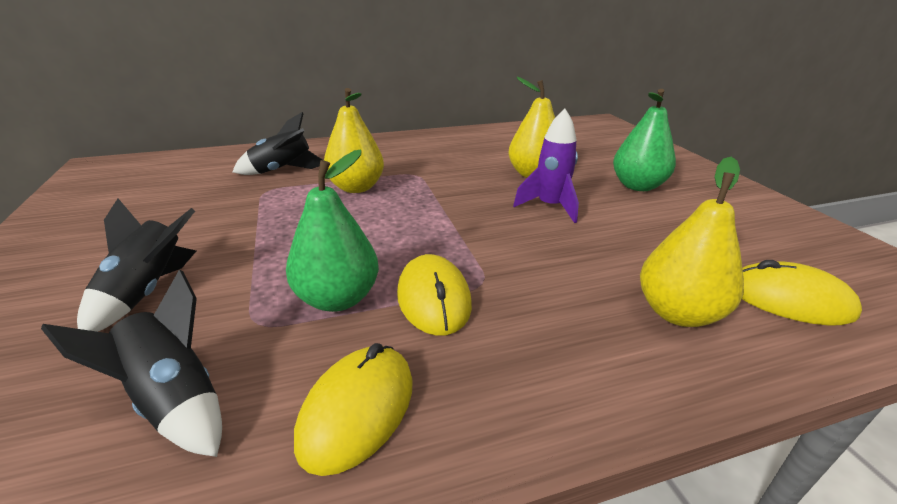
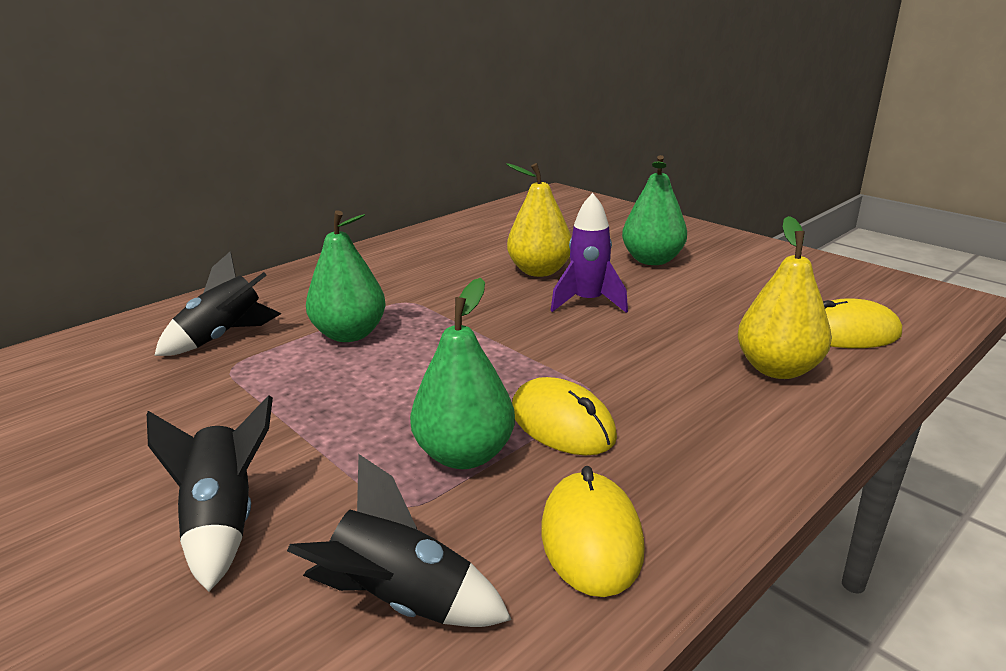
camera: 25 degrees left, 5 degrees down
(356, 188) = (350, 334): yellow pear -> green pear

